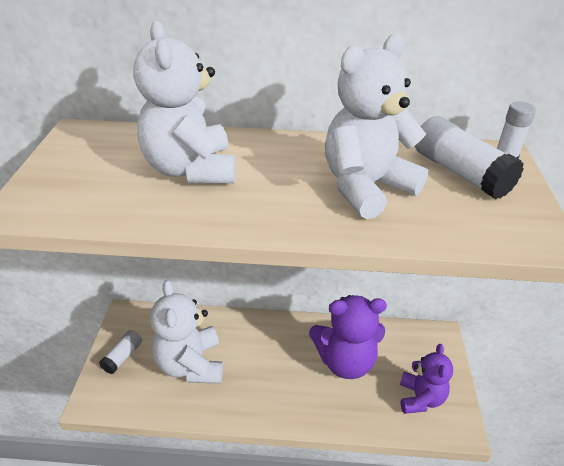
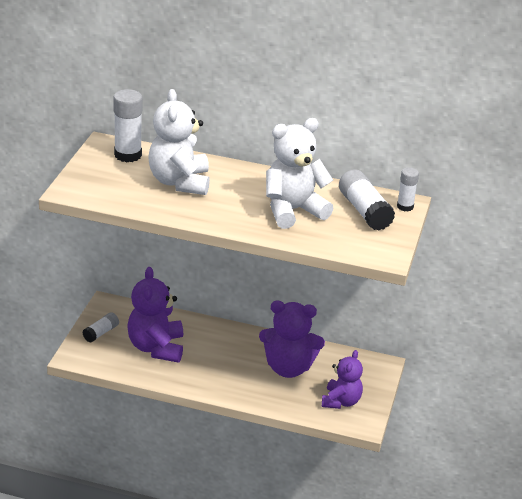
camera: 10 degrees right, 5 degrees down
(110, 142) = (128, 155): none -> white glue stick
(190, 364) = (156, 347): white teddy bear -> purple teddy bear

